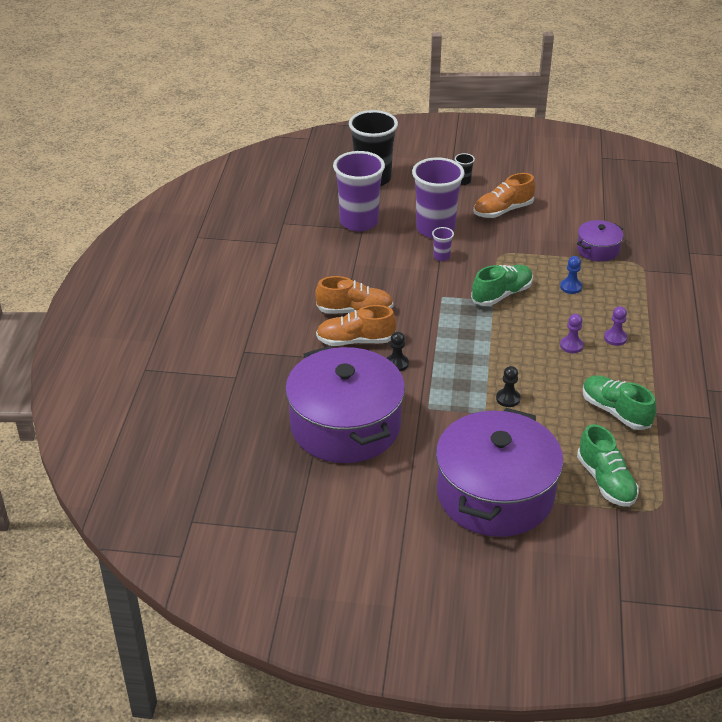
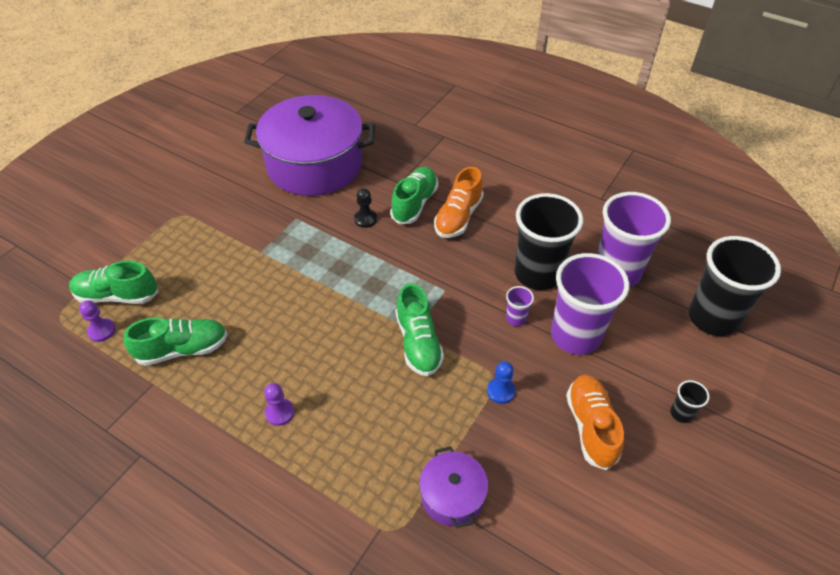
camera: 115 degrees right, 10 degrees up
(355, 341) = (414, 203): orange shoe -> green shoe
(389, 256) = (537, 274): none -> black cup
(495, 494) = (172, 220): purple pot -> none
(508, 399) = (264, 275): black pawn -> none
(571, 287) = (393, 418): blue pawn -> blue pawn (500, 391)
(571, 345) = (297, 363): purple pawn -> purple pawn (102, 331)

